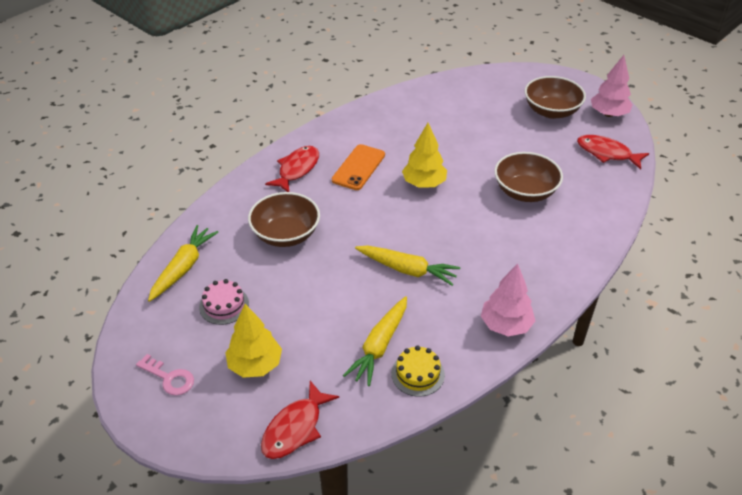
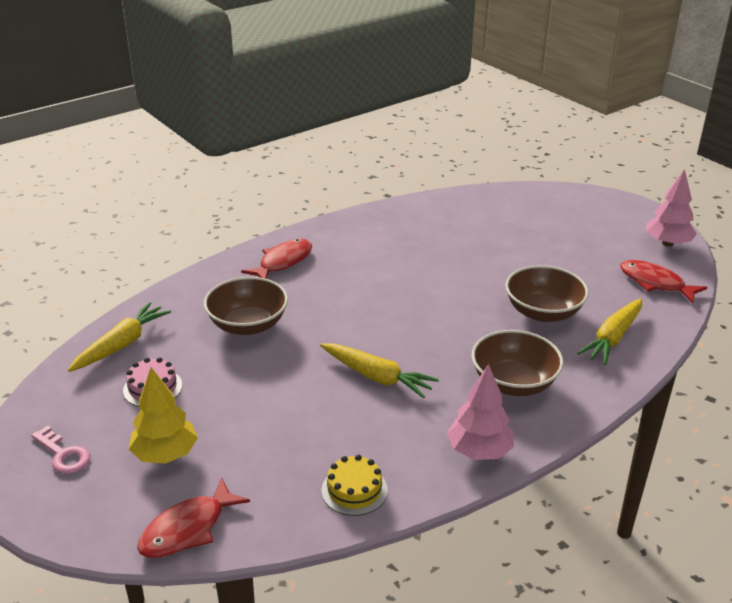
camera: 10 degrees right, 10 degrees down
(358, 167) = (353, 267): orange phone -> none
(379, 346) = (318, 453): yellow carrot -> yellow carrot (612, 338)
(424, 183) = (424, 291): yellow tree -> none
(551, 111) = (598, 234): brown bowl -> brown bowl (514, 383)

